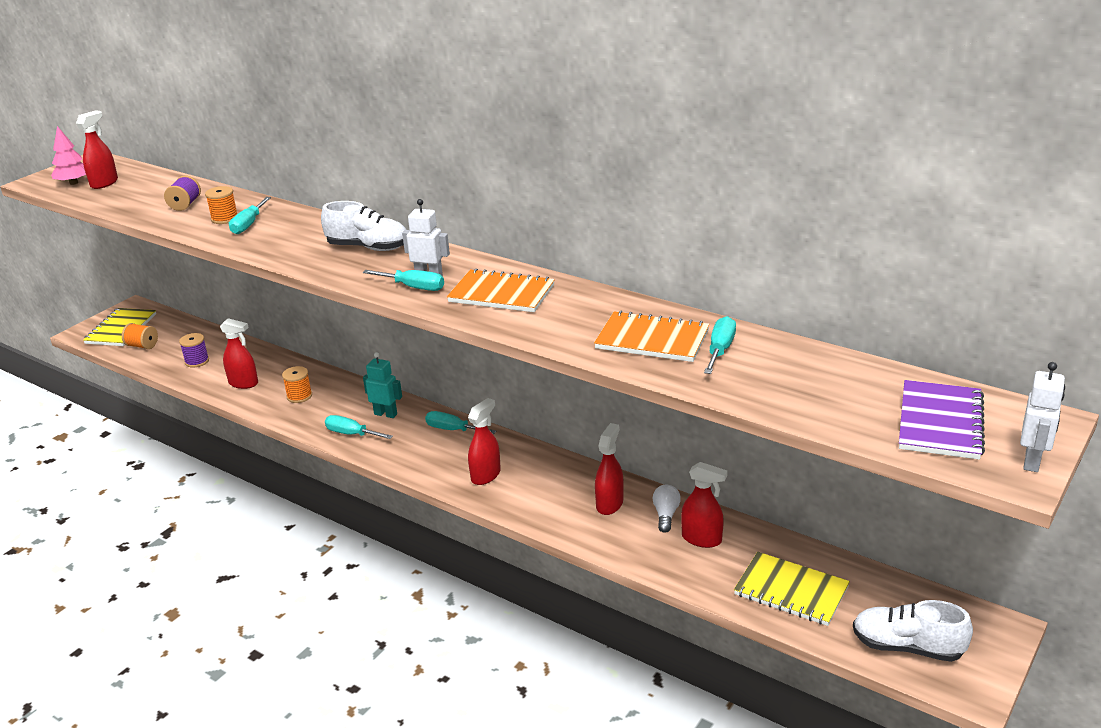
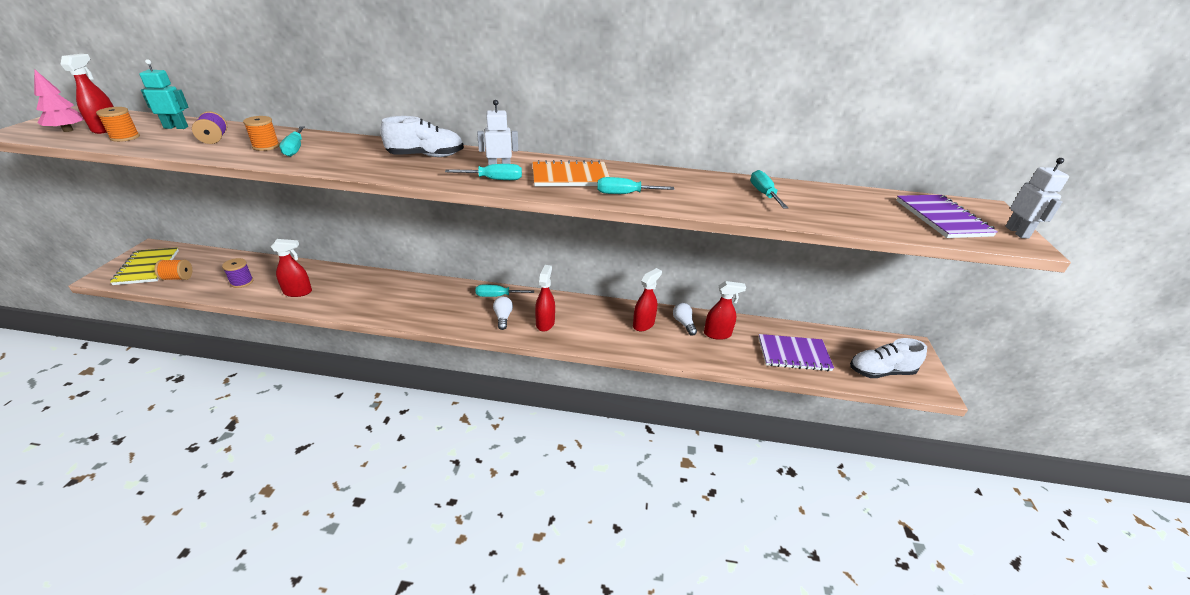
camera: 30 degrees left, 5 degrees up
(299, 396) = (355, 293): orange spool -> orange spool (125, 137)
(351, 434) = (419, 314): turquoise screwdriver -> turquoise screwdriver (624, 194)
(386, 414) = (437, 294): turquoise robot -> turquoise robot (176, 127)
(441, 458) = (503, 317): none -> white light bulb
(609, 504) = (643, 324): red spray bottle -> red spray bottle turned 45 degrees clockwise
(652, 340) = (713, 193): orange notebook -> none
(791, 591) = (793, 354): yellow notebook -> purple notebook

